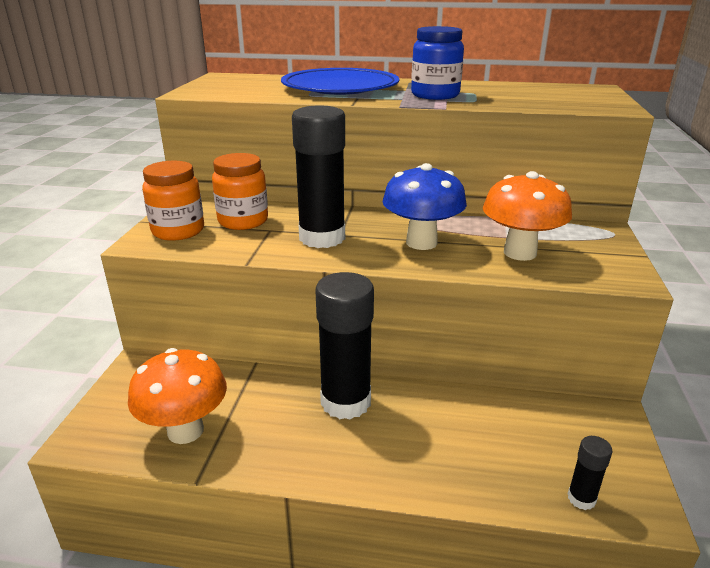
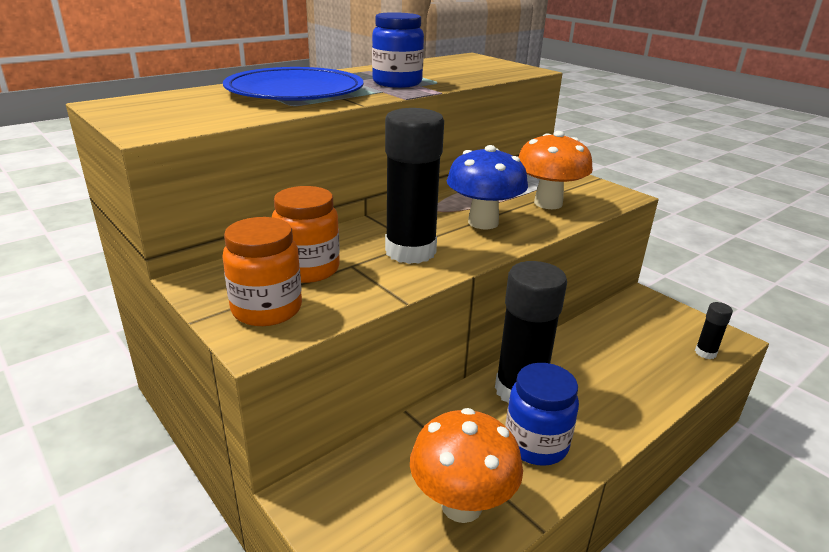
camera: 50 degrees left, 0 degrees up
(288, 438) = (536, 444): none -> blue jar

